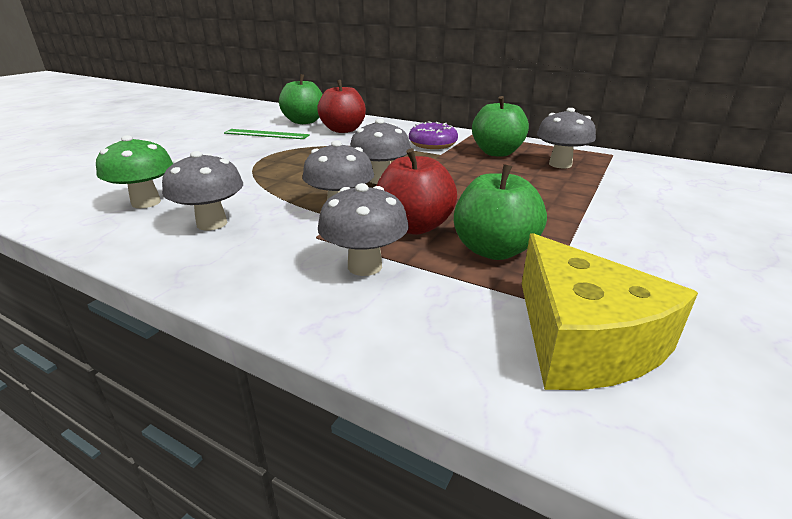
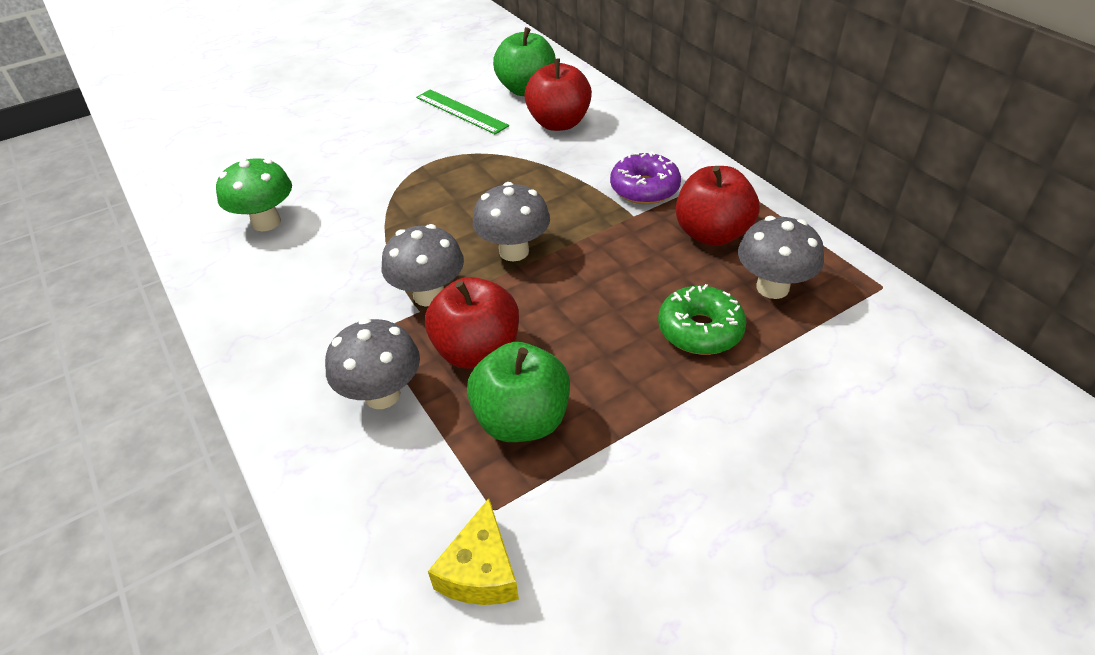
camera: 30 degrees right, 15 degrees up
(212, 223) = (300, 278): grey mushroom -> none
(497, 153) = (712, 234): green apple -> red apple
(546, 186) = (700, 330): none -> green donut
(582, 340) = (480, 571): yellow cheese -> yellow cheese, size x0.57

